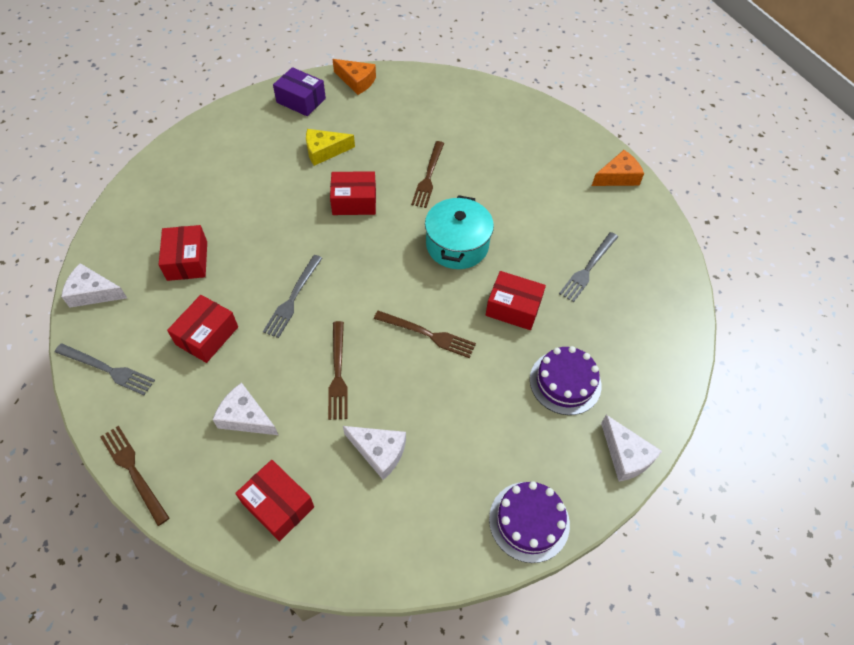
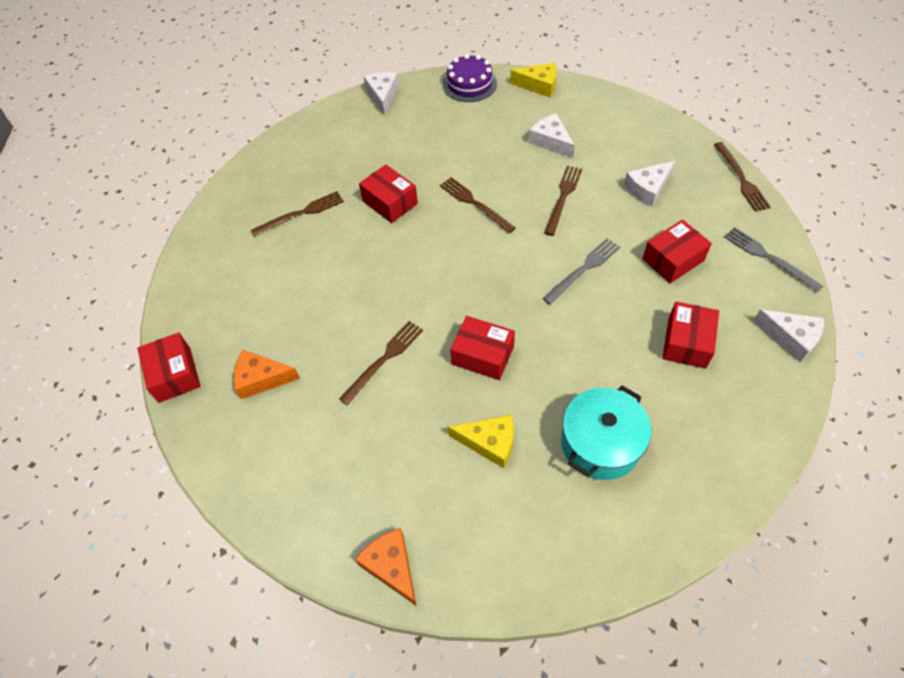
camera: 150 degrees left, 0 degrees up
(245, 417) = (648, 189): white cheese -> white cheese turned 90 degrees clockwise
(278, 505) = (633, 133): red box -> red box (174, 374)
(301, 100) = (489, 555): purple box -> none
(433, 555) = (539, 85): none -> yellow cheese
(457, 245) = (402, 271): turquoise pot -> turquoise pot (600, 443)
(565, 382) = (389, 143): purple cake -> none
(588, 268) = (301, 213): grey fork -> brown fork
(618, 177) = (189, 290): orange cheese -> orange cheese (261, 379)

